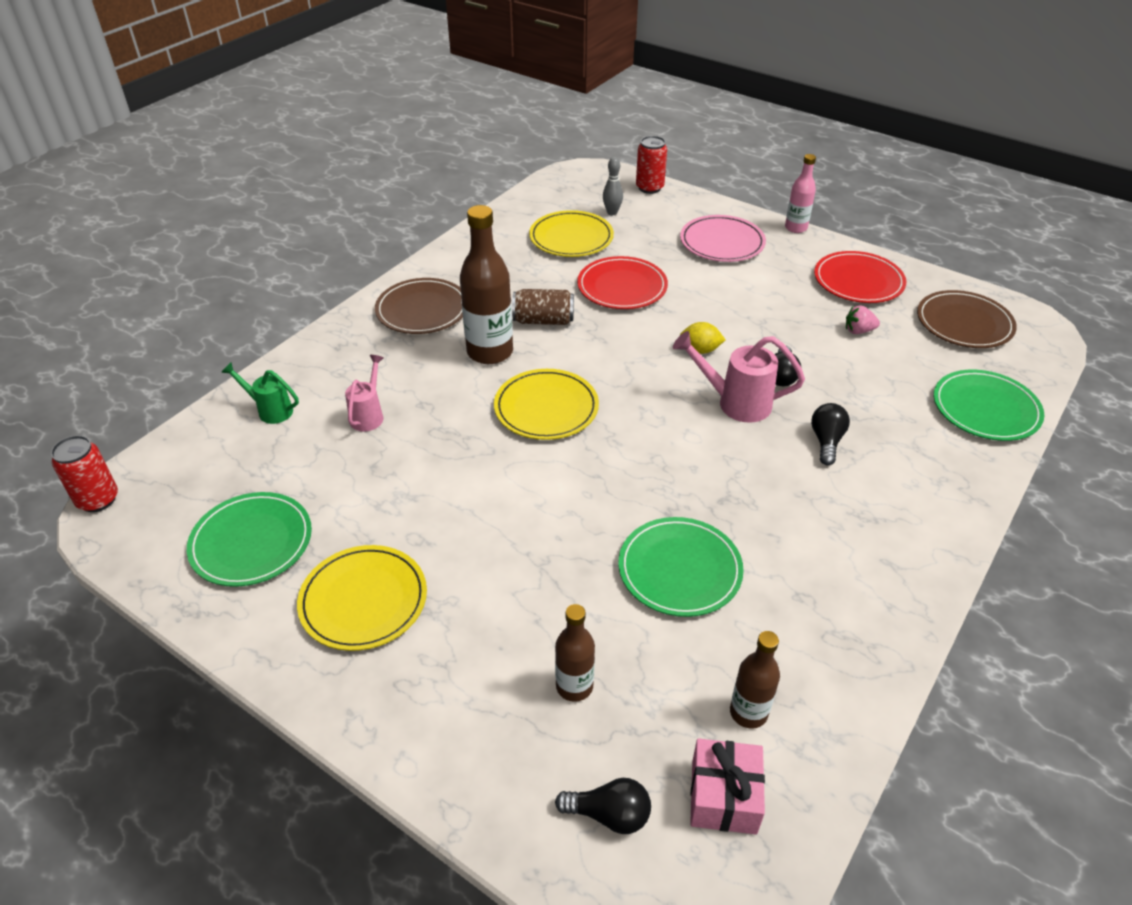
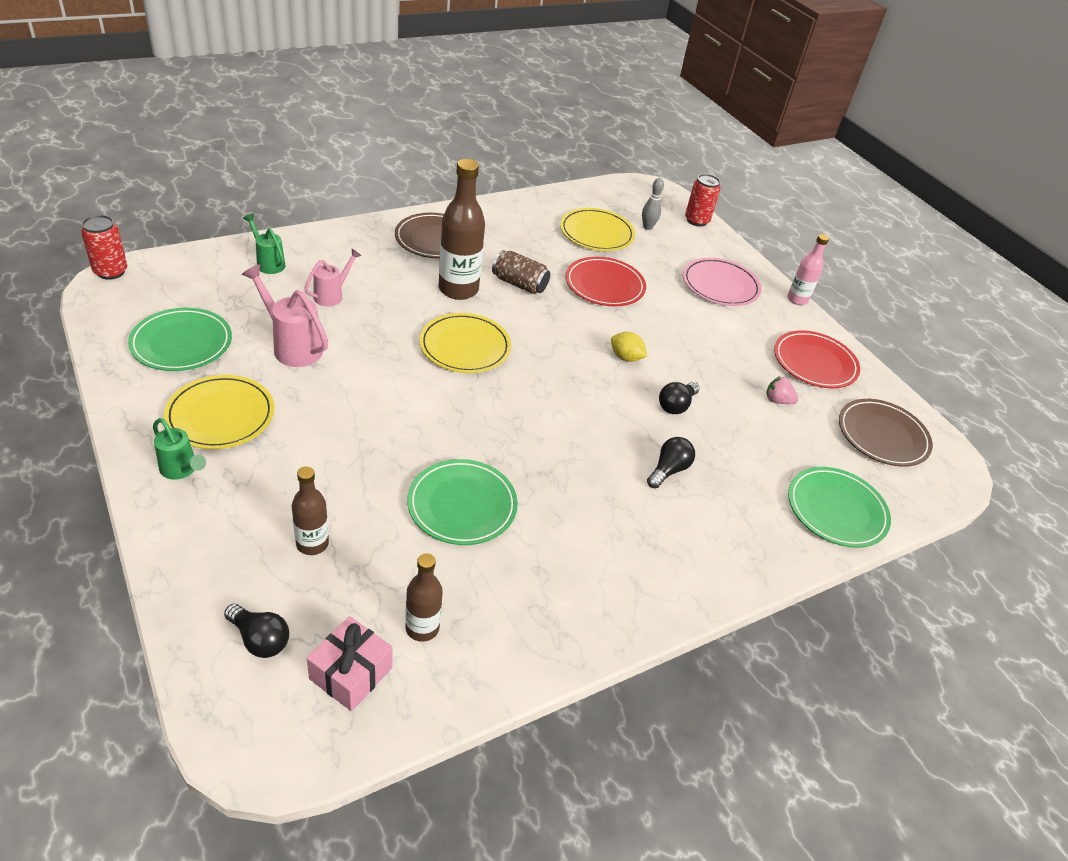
camera: 20 degrees right, 0 degrees up
(374, 681) = (181, 470): none -> green watering can
(735, 403) = (618, 408): pink watering can -> pink watering can (292, 346)

